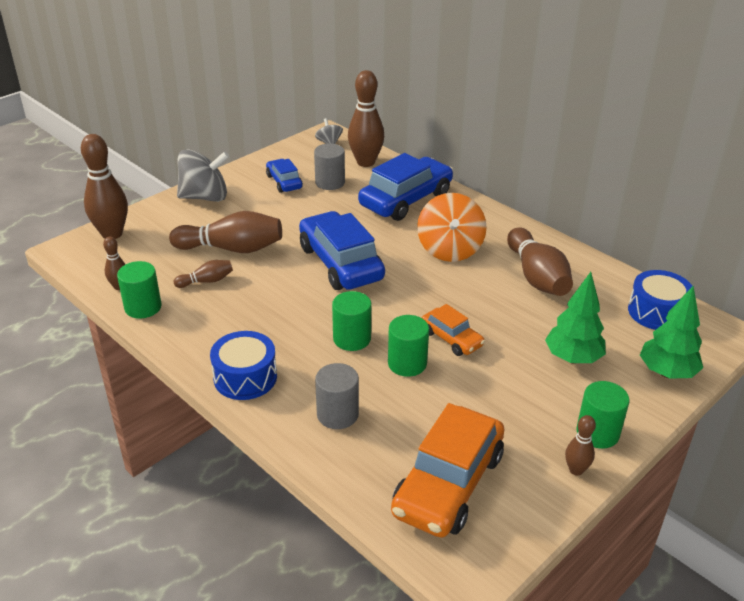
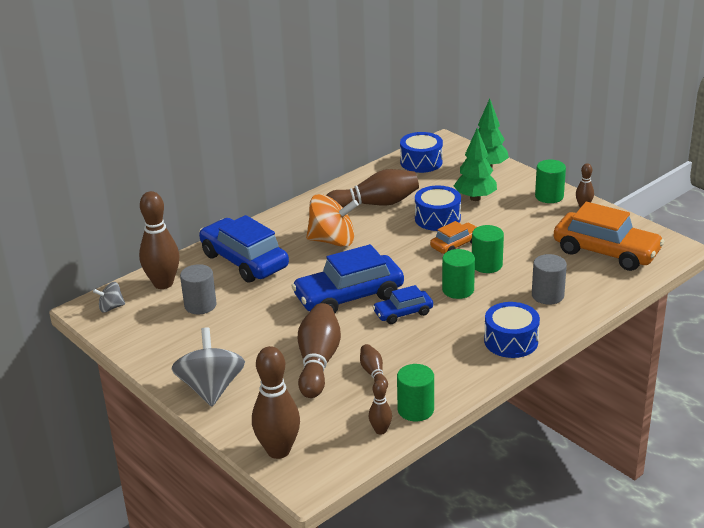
camera: 85 degrees left, 5 degrees down
(284, 182) = (191, 335): blue car -> blue car (403, 313)
(512, 325) = (437, 218): none -> blue drum

